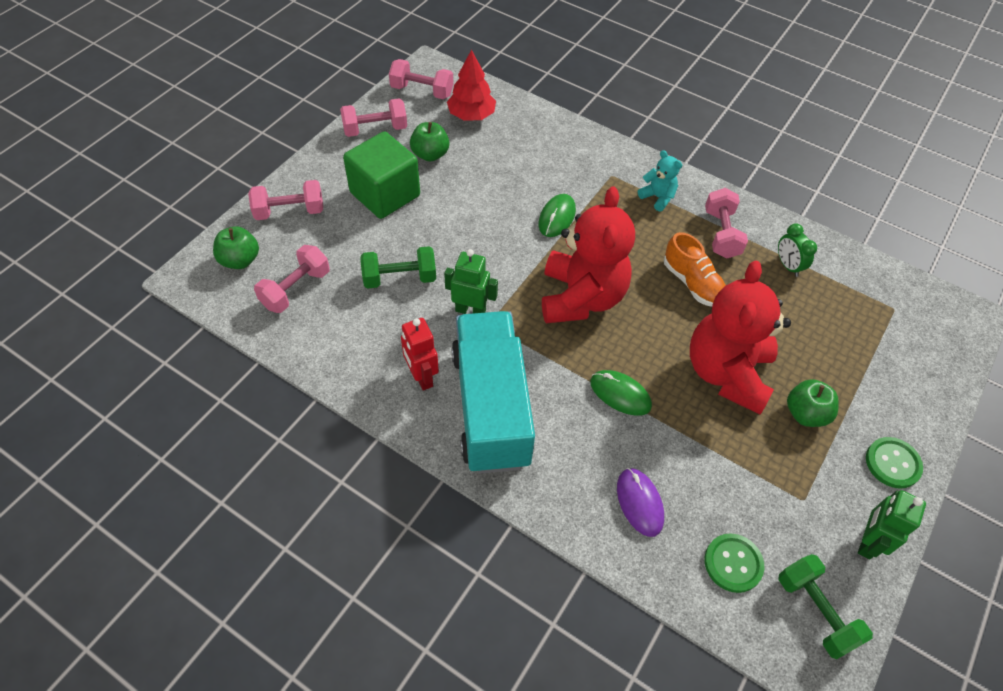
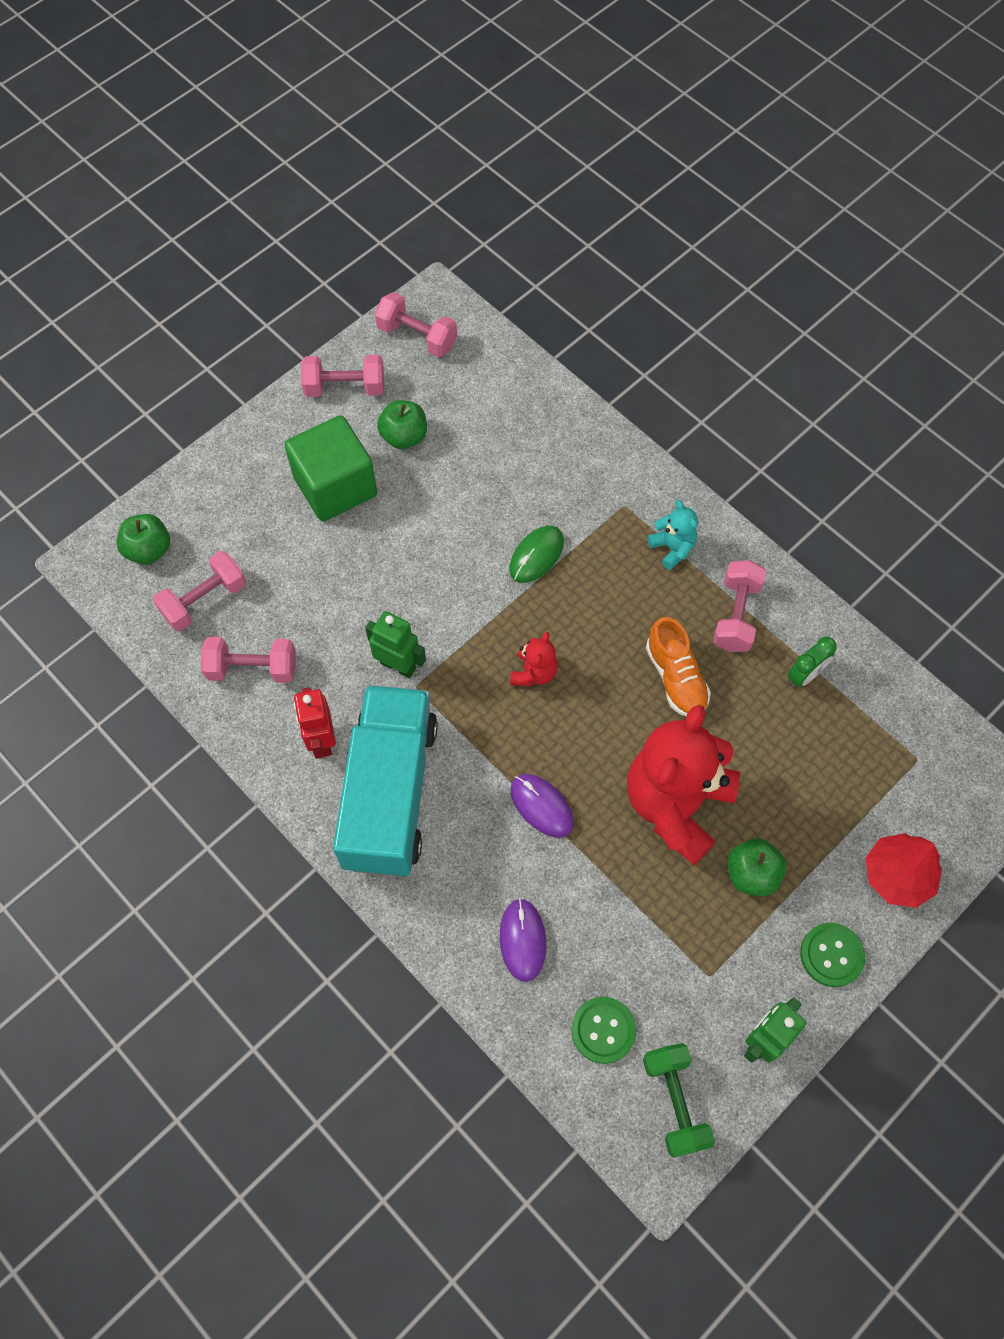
camera: 15 degrees right, 10 degrees up
(289, 211) = (217, 492): pink dumbbell -> pink dumbbell (252, 668)
(400, 278) = (326, 607): green dumbbell -> none
(471, 115) = (471, 385): red tree -> red tree (897, 875)
(581, 298) = (533, 672): red teddy bear -> red teddy bear, size x0.44
(620, 394) = (541, 806): green mouse -> purple mouse
(788, 266) = (804, 675): green clock -> green clock turned 120 degrees counterclockwise

